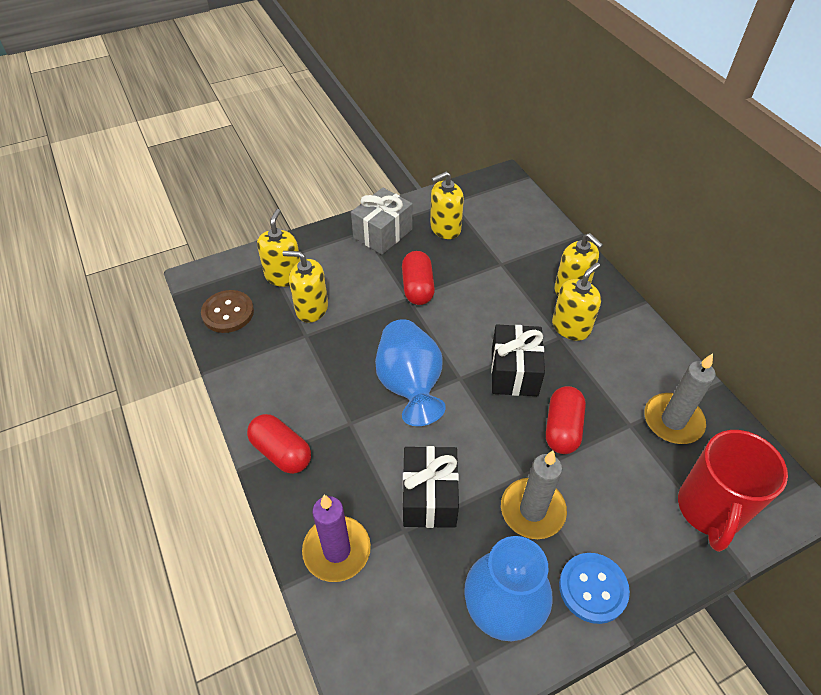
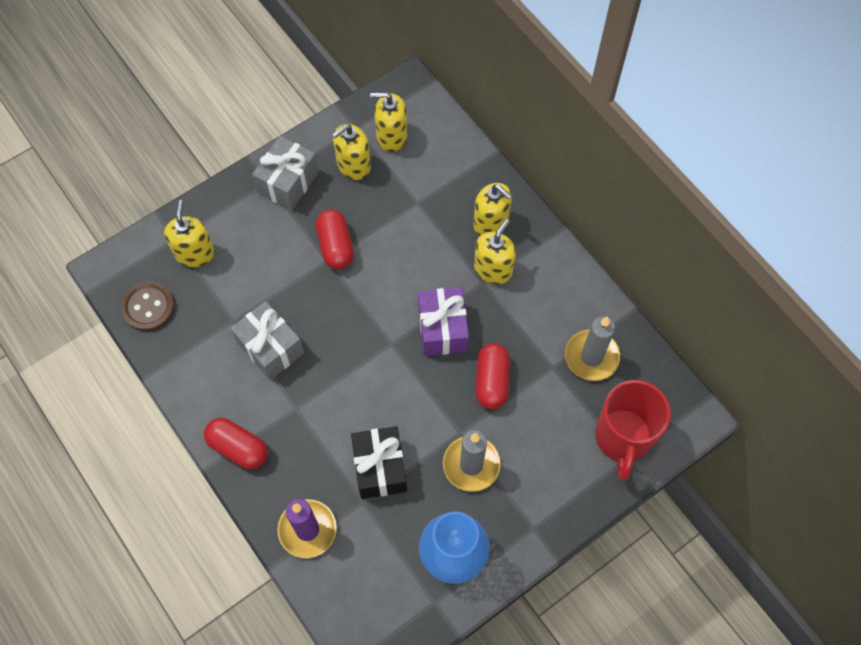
camera: 10 degrees left, 15 degrees up
(311, 308) = (232, 288): yellow soap dispenser -> yellow soap dispenser (391, 136)
(336, 364) = (270, 348): none -> grey gift
(409, 385) = (345, 359): blue vase -> none
(514, 372) = (442, 329): black gift -> purple gift
(593, 588) = (526, 524): blue button -> none

